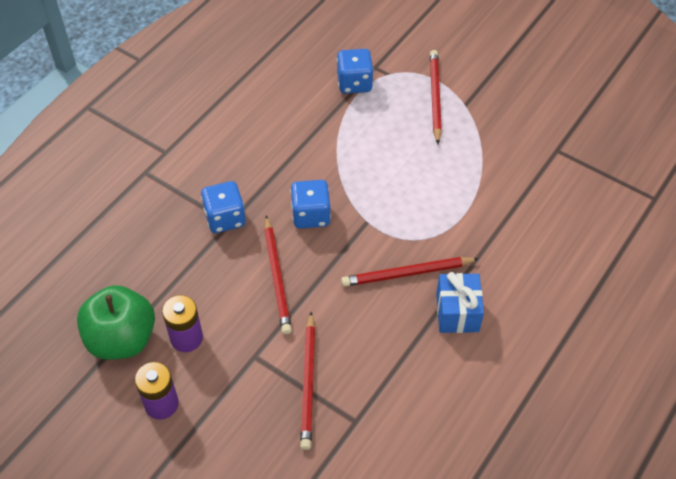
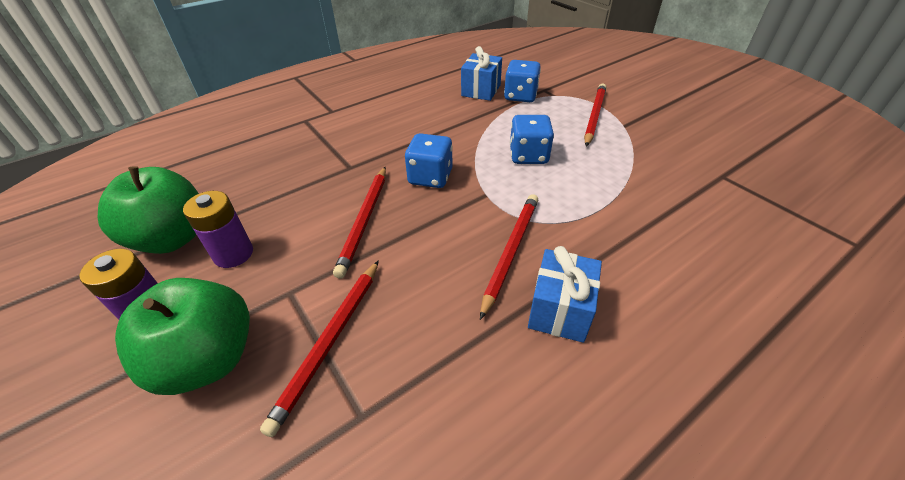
camera: 20 degrees right, 10 degrees down
(225, 218) = (347, 163): blue dice -> blue dice (528, 156)
(230, 420) = (208, 359): none -> green apple
(310, 83) = (481, 90): none -> blue gift
(407, 274) = (510, 251): red pencil -> red pencil turned 105 degrees clockwise

